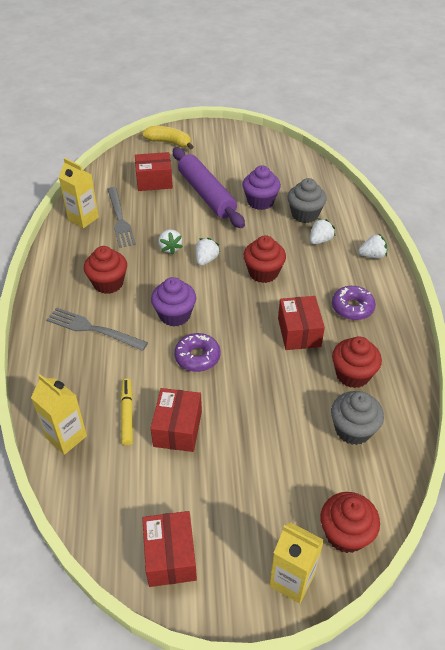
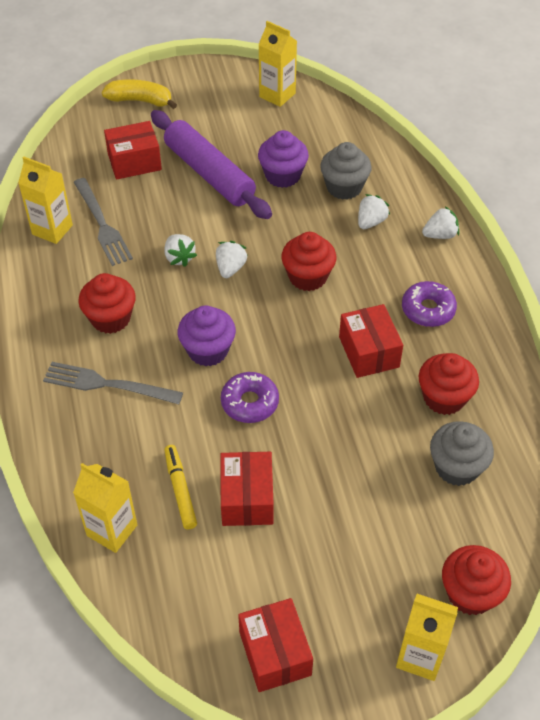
camera: 10 degrees left, 5 degrees up
(268, 149) = (277, 95): none -> yellow carton

